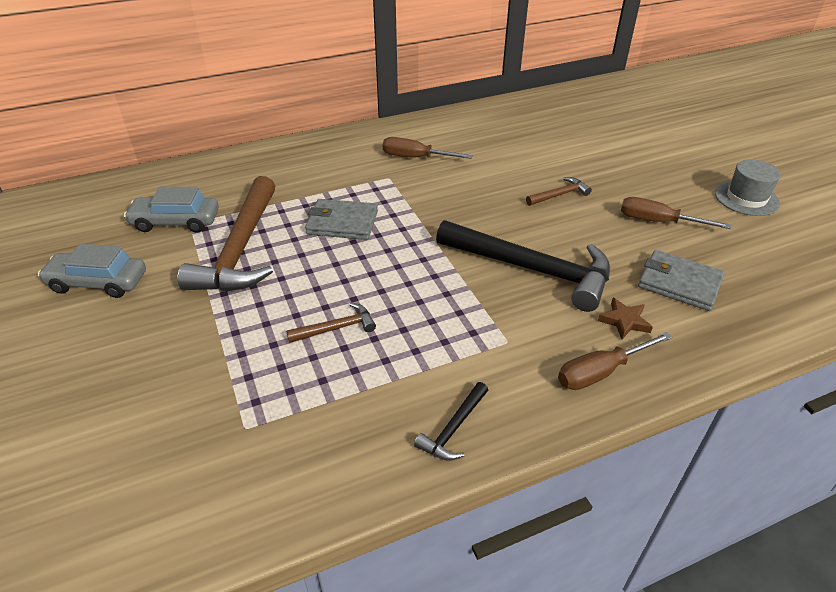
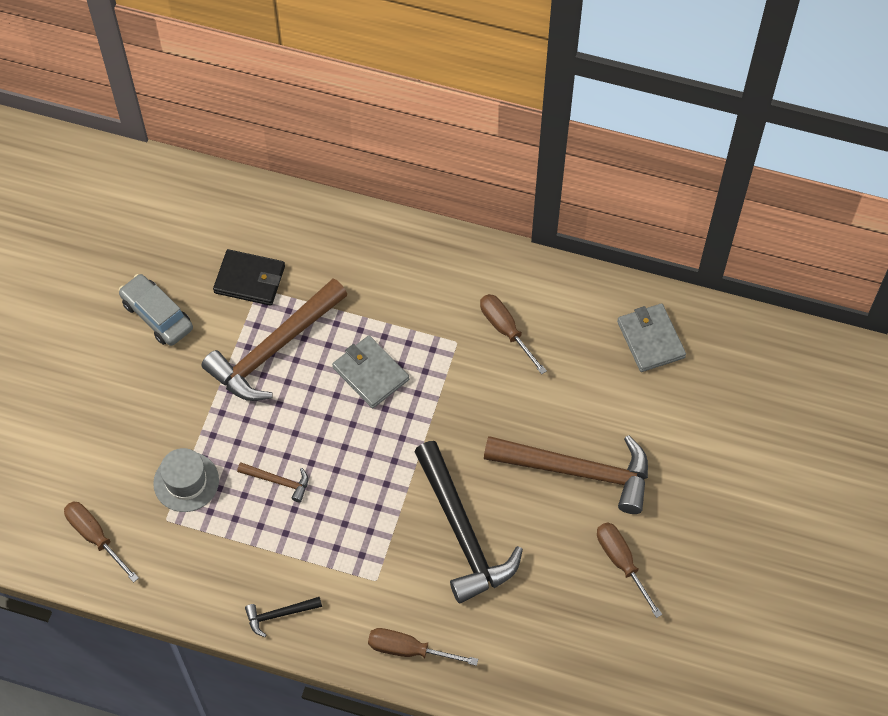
camera: 40 degrees right, 20 degrees up
(166, 501) = (95, 537): none -> brown screwdriver
(176, 222) = (250, 279): grey car -> black wallet
(559, 195) = (577, 471): brown hammer -> brown hammer, size x2.28
(624, 321) = (473, 627): brown star -> none
(679, 283) = (555, 629): grey wallet -> grey wallet (650, 339)
(746, 198) = (736, 598): grey hat -> grey hat (186, 482)

